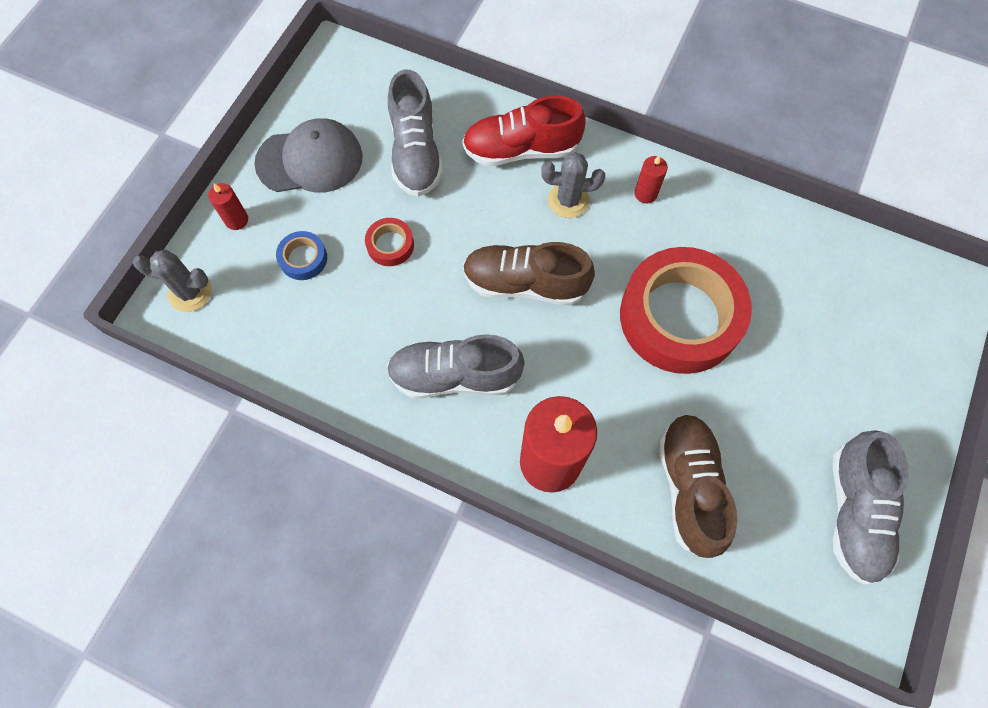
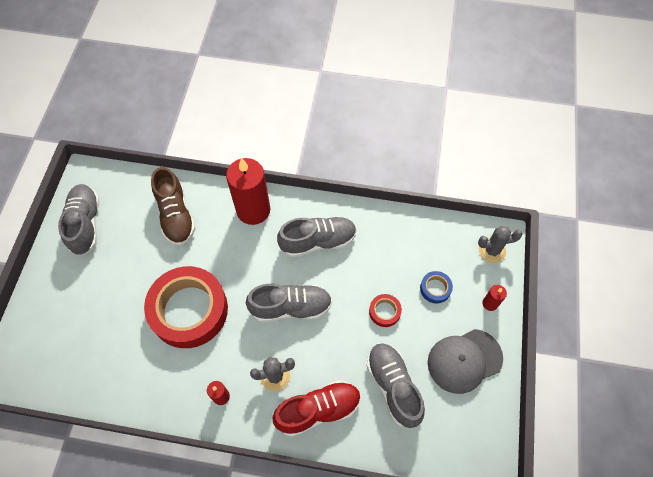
camera: 165 degrees right, 5 degrees down
(525, 283) = (291, 307): brown shoe -> grey shoe

